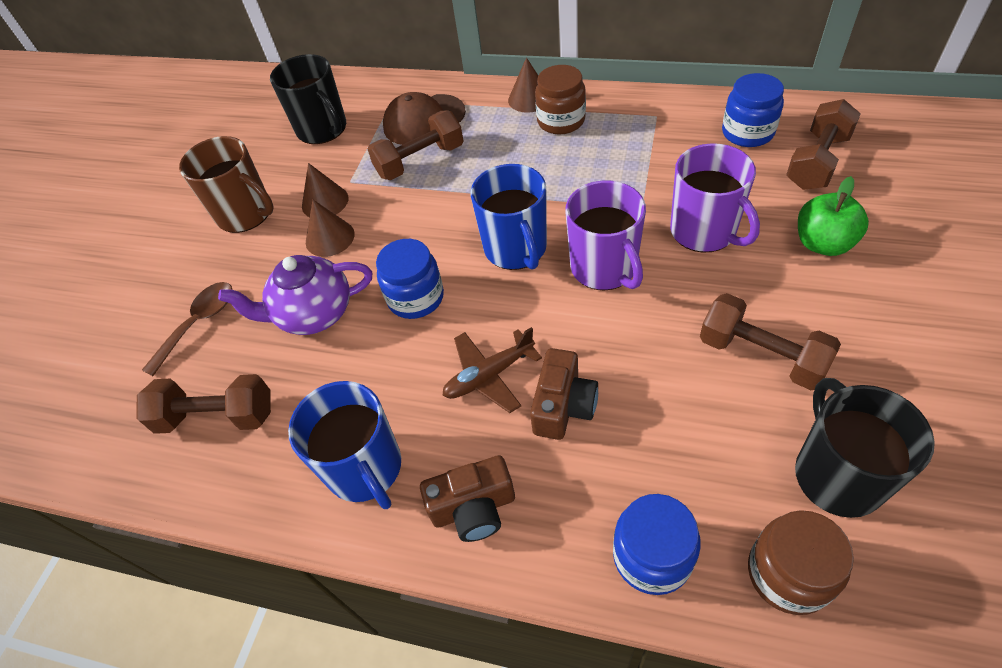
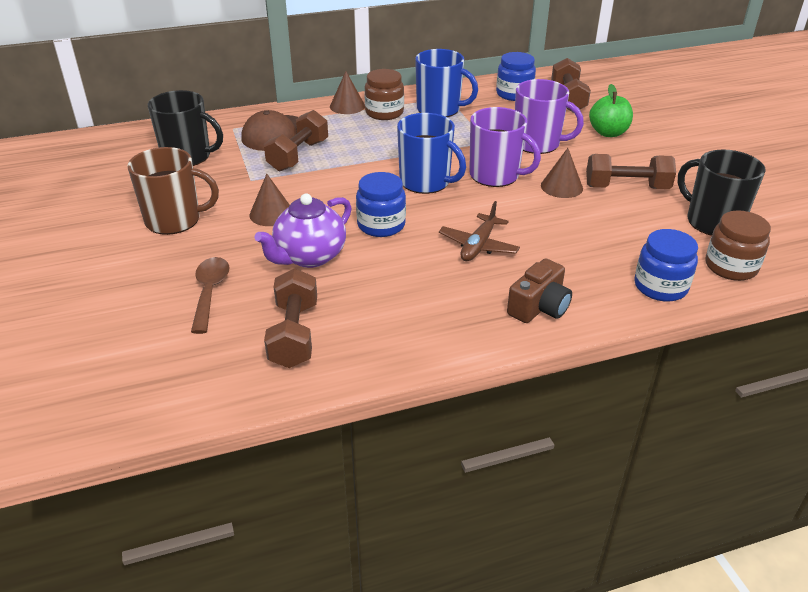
camera: 40 degrees left, 15 degrees down
(217, 416) = (294, 334): brown dumbbell -> brown dumbbell turned 60 degrees counterclockwise
(325, 202) = (242, 196): brown cone -> brown cone (561, 187)
(365, 468) = (445, 317): blue mug -> blue mug (439, 109)
(563, 406) = (541, 244): brown camera -> none

